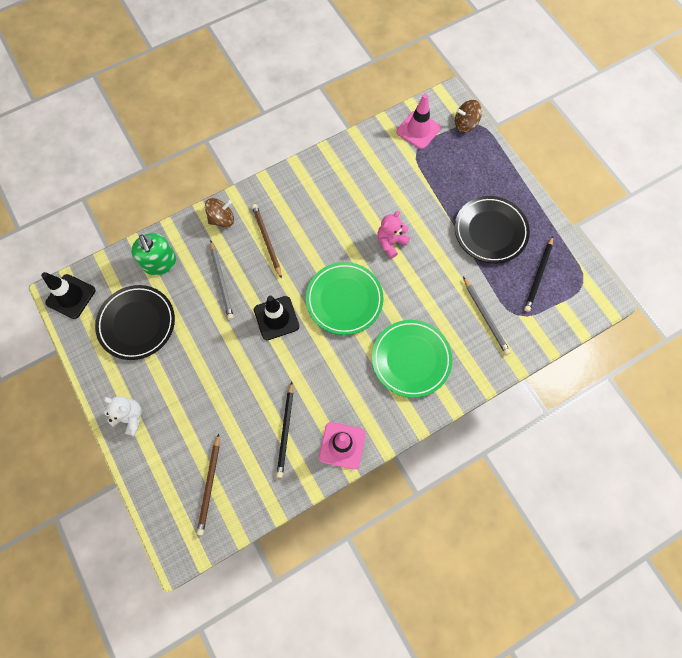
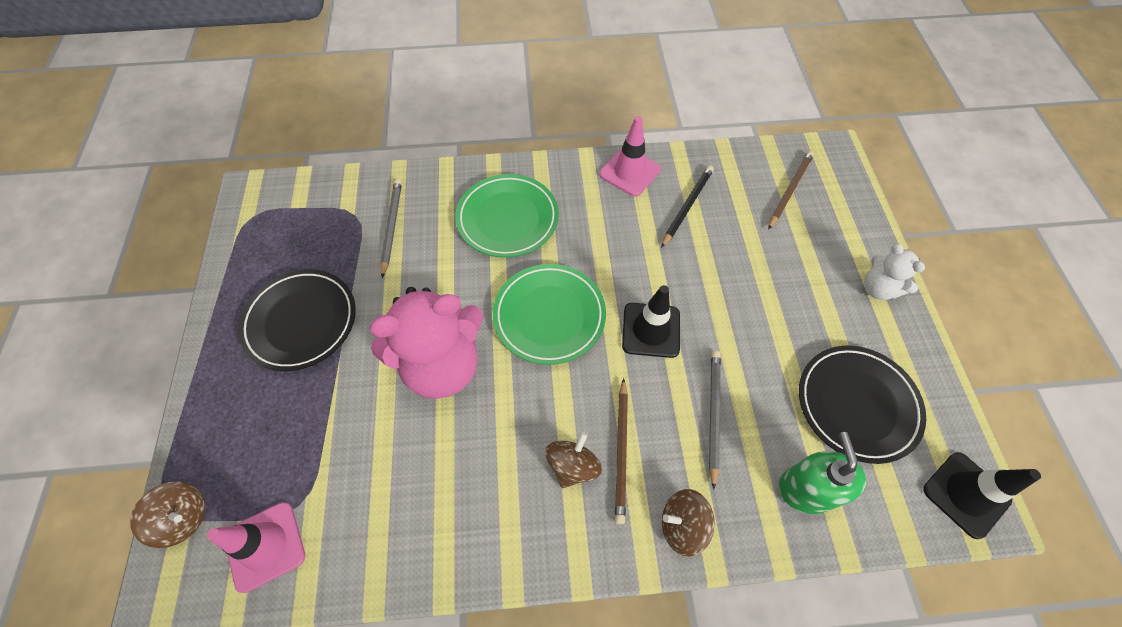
camera: 155 degrees left, 10 degrees down
(290, 222) = (572, 466): none -> brown spinning top
(391, 243) = (442, 365): pink teddy bear -> pink teddy bear, size x1.98
(538, 275) = (293, 244): black pencil -> none

